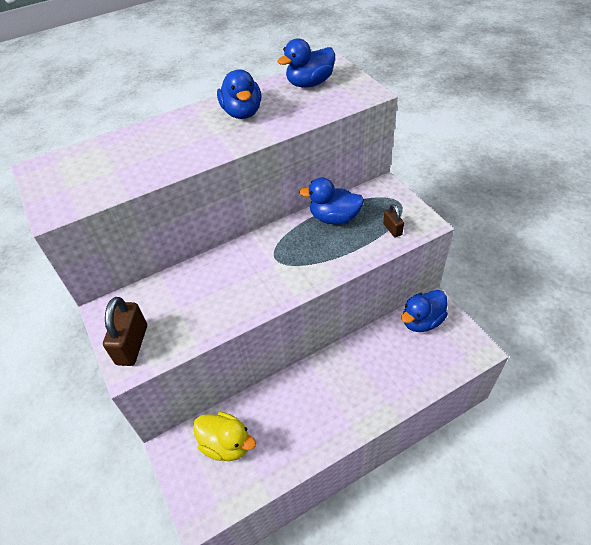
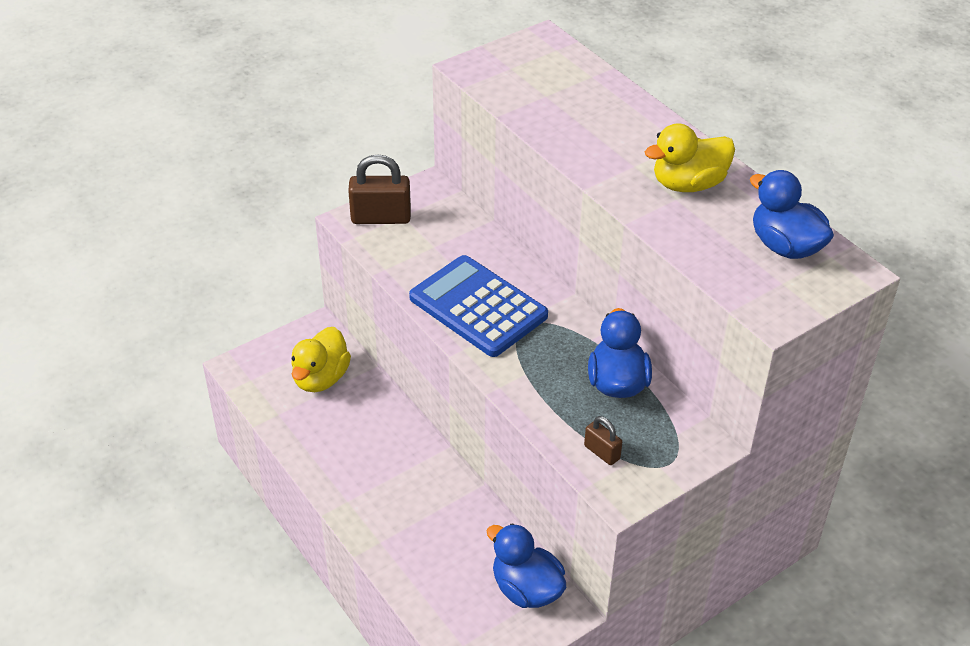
camera: 80 degrees right, 5 degrees down
(242, 113) = (688, 184): blue duck -> yellow duck
(253, 284) = (478, 307): none -> blue calculator
(392, 229) = (602, 452): brown padlock -> brown padlock turned 75 degrees clockwise

